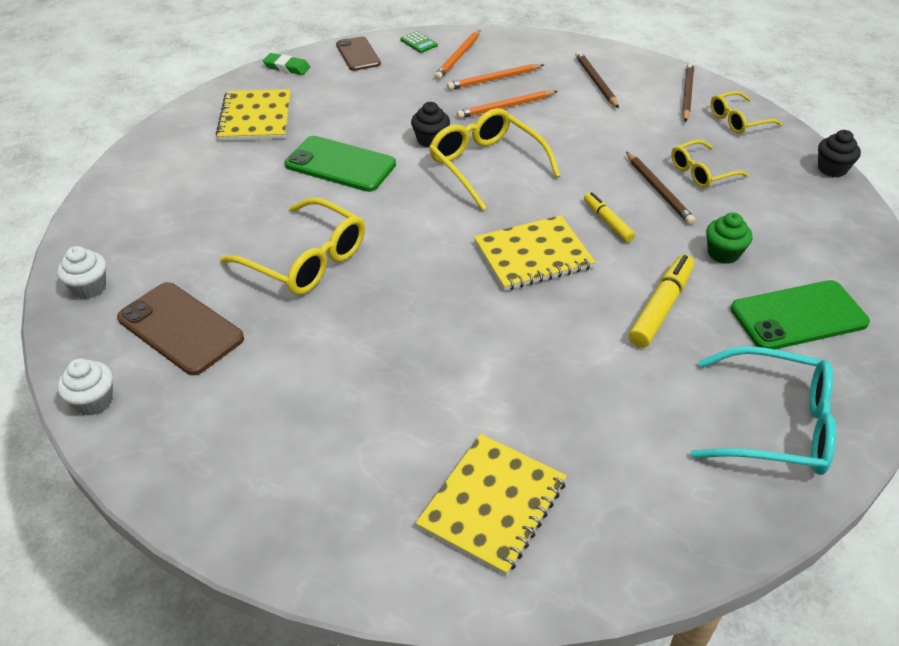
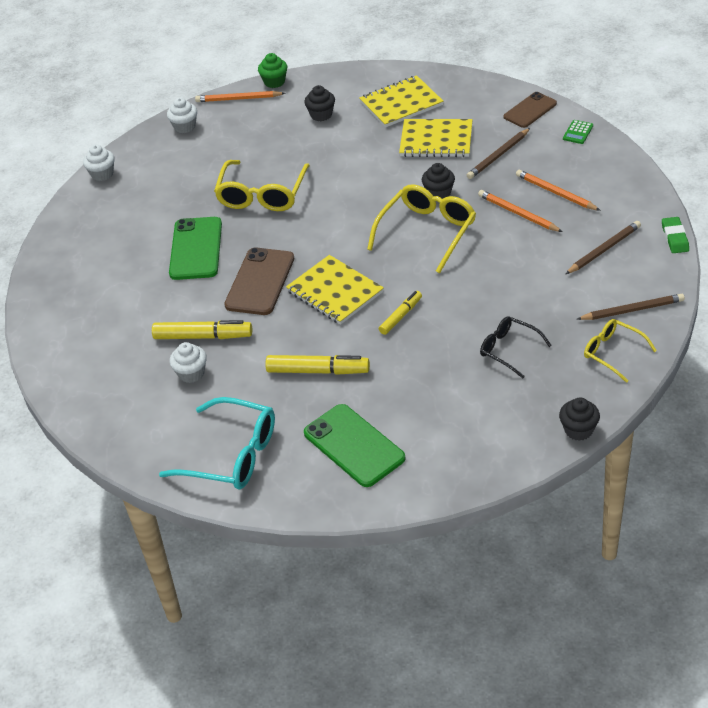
camera: 70 degrees right, 0 degrees up
(180, 328) = (172, 175): brown phone -> brown phone (260, 282)
(207, 173) = (321, 115): none -> black cupcake
(287, 67) = (479, 86): green eraser -> green eraser (675, 237)
(340, 164) = (374, 165): green phone -> green phone (196, 249)
(458, 57) = (574, 161): orange pencil -> orange pencil (238, 99)
(492, 504) = (104, 348): yellow notebook -> yellow notebook (436, 140)
(537, 390) = (203, 336): none -> yellow marker
(602, 422) = (191, 373): none -> white cupcake
(658, 190) = (463, 332): brown pencil -> brown pencil (498, 155)
(701, 172) = (509, 350): yellow glasses -> black glasses
(723, 253) = (404, 388): green cupcake -> green cupcake (274, 82)
(775, 425) = (232, 455): turquoise glasses -> turquoise glasses turned 60 degrees counterclockwise

